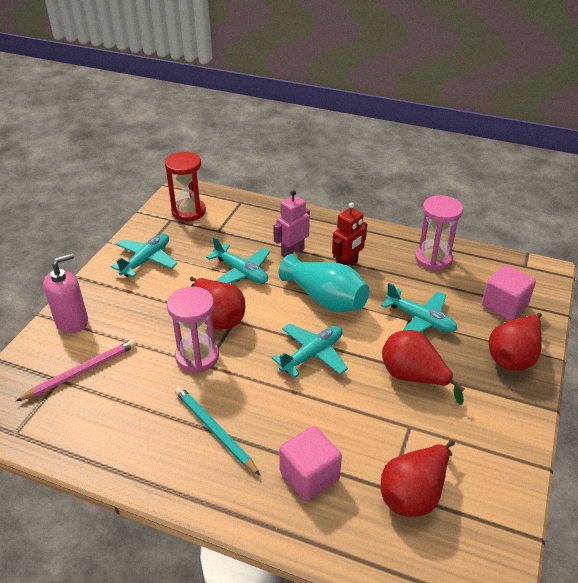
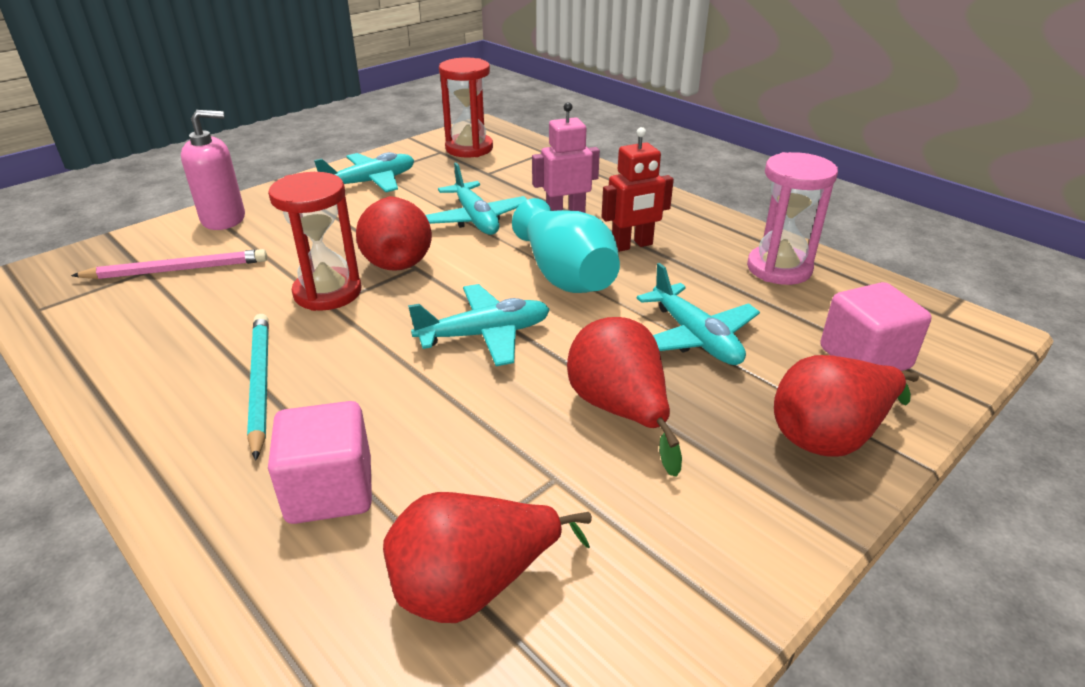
camera: 25 degrees right, 5 degrees down
(197, 356) = (327, 292): pink hourglass -> red hourglass

